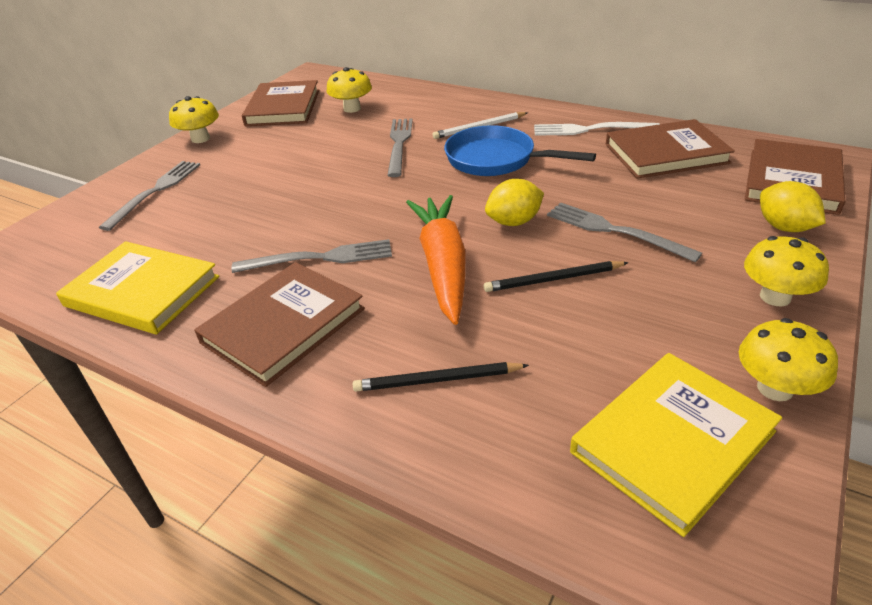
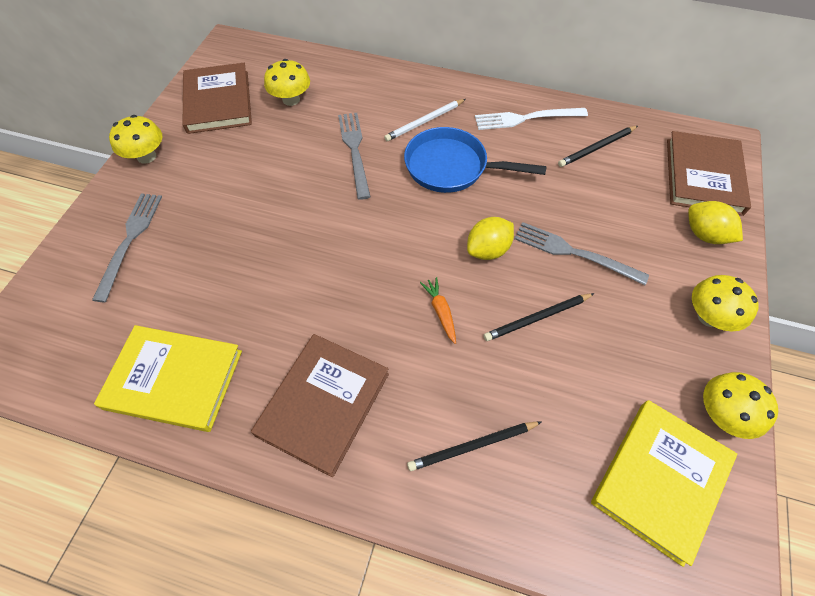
camera: 15 degrees left, 20 degrees up
(320, 258) = (328, 315): grey fork -> none
(442, 265) = (440, 312): orange carrot -> orange carrot, size x0.42
(665, 153) = (597, 148): brown book -> black pencil

